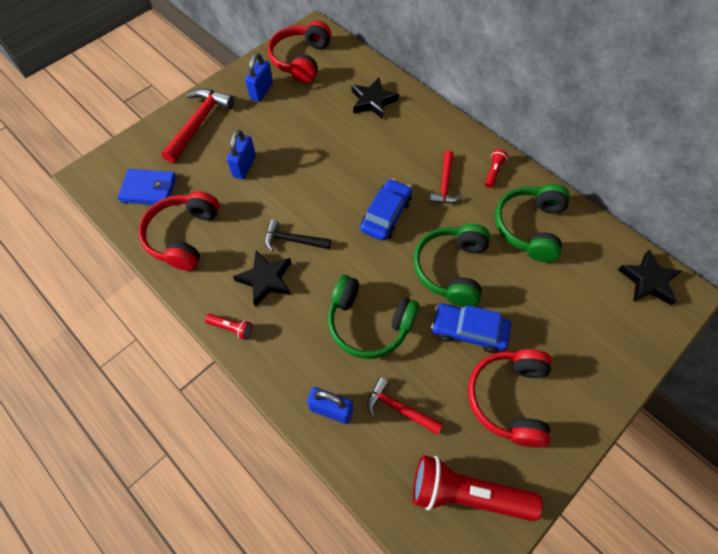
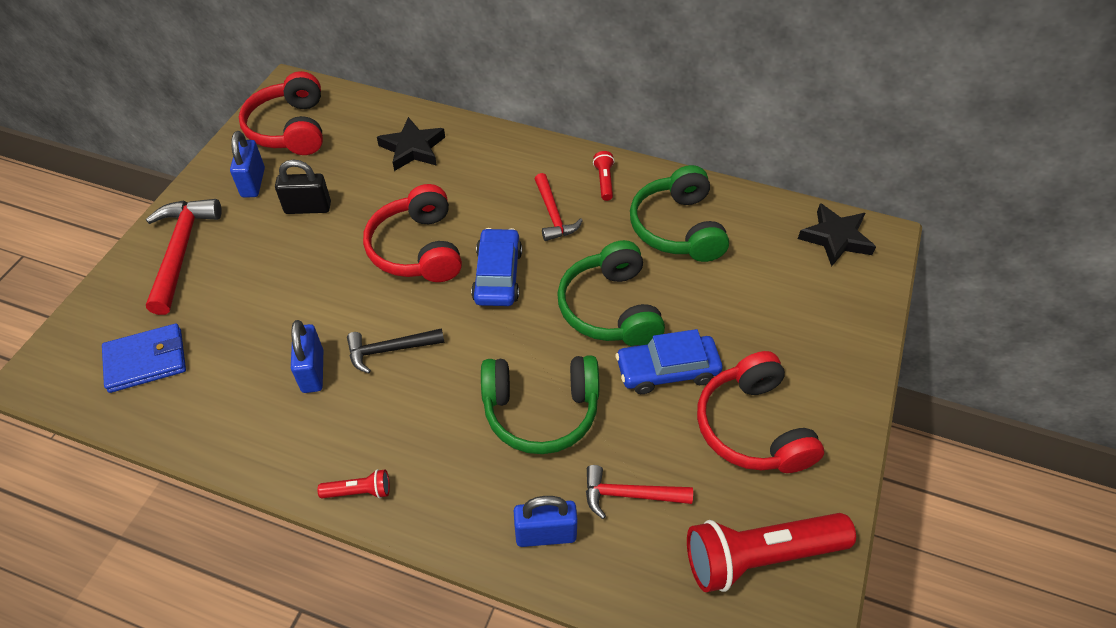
camera: 25 degrees left, 10 degrees down
(184, 236) = (230, 402): red headphones -> red headphones (417, 249)
(244, 166) = (275, 283): blue padlock -> blue padlock (312, 371)
(266, 279) = (377, 412): black star -> none
(287, 121) = (308, 208): none -> black padlock

